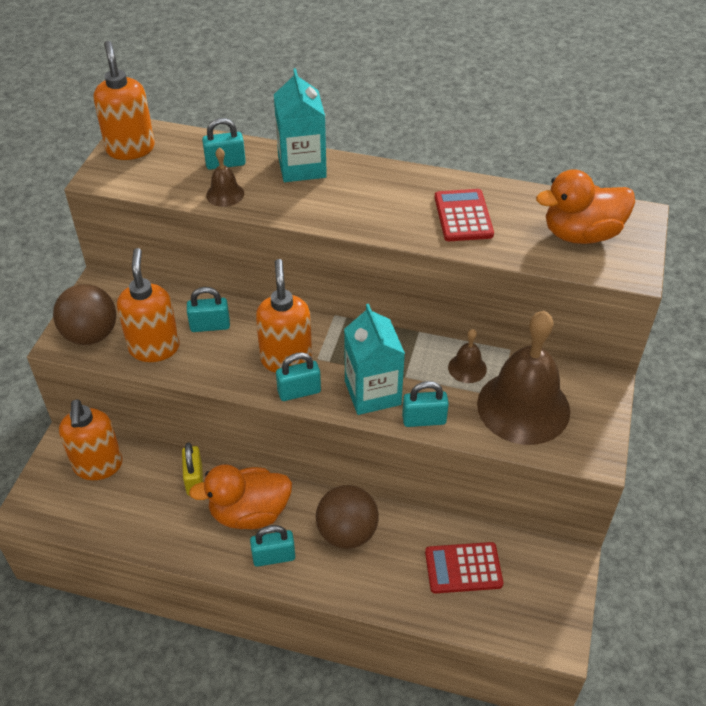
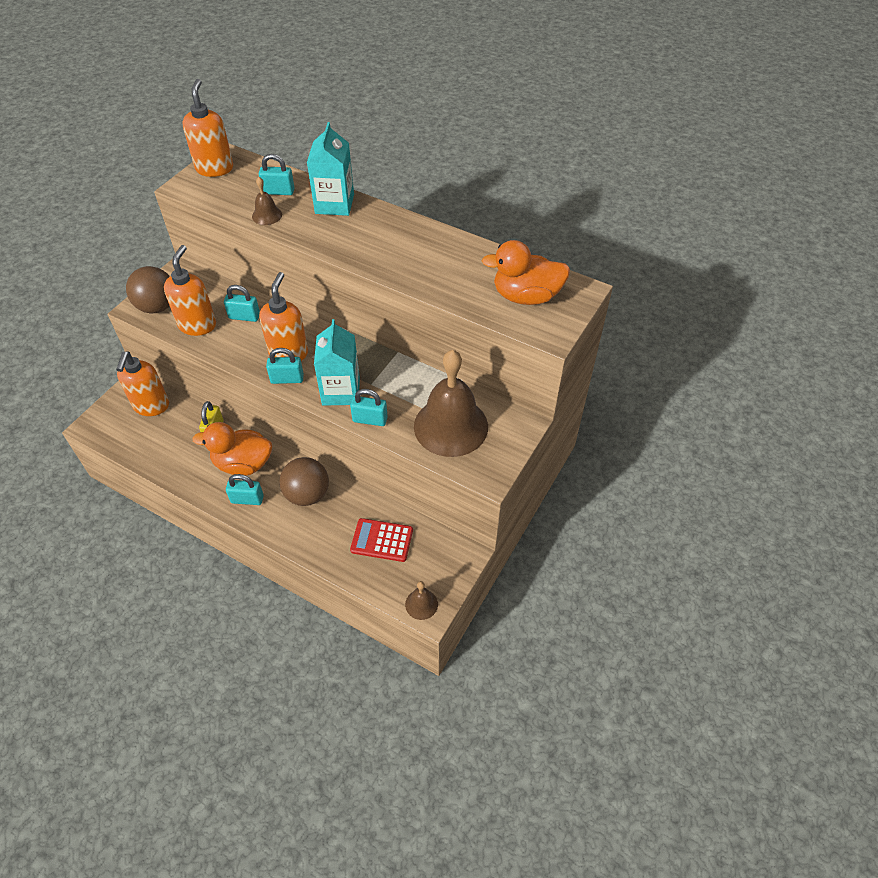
camera: 15 degrees right, 5 degrees up
(463, 216) = (439, 265): red calculator -> none
(467, 368) = (421, 387): brown bell -> brown bell (421, 604)

